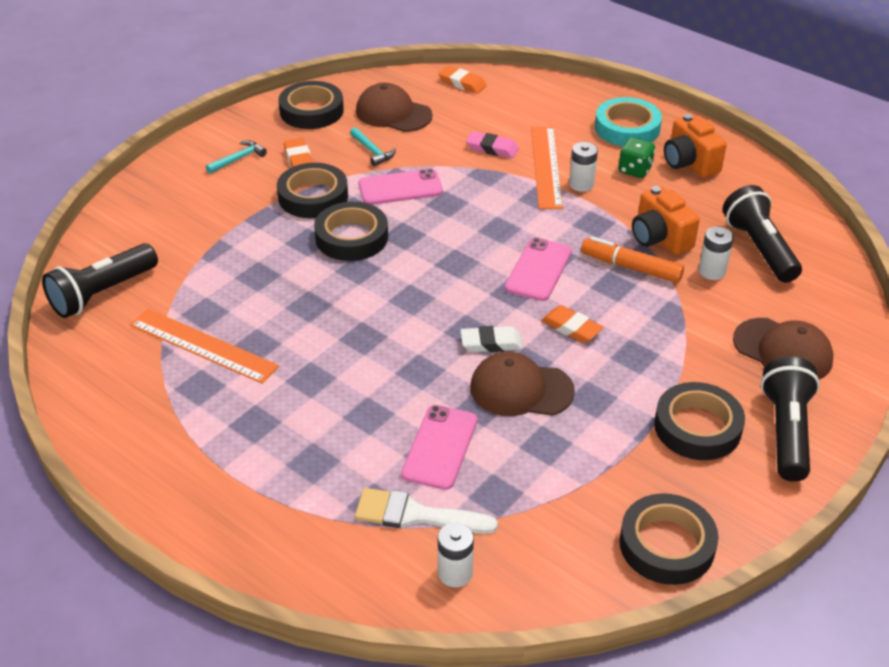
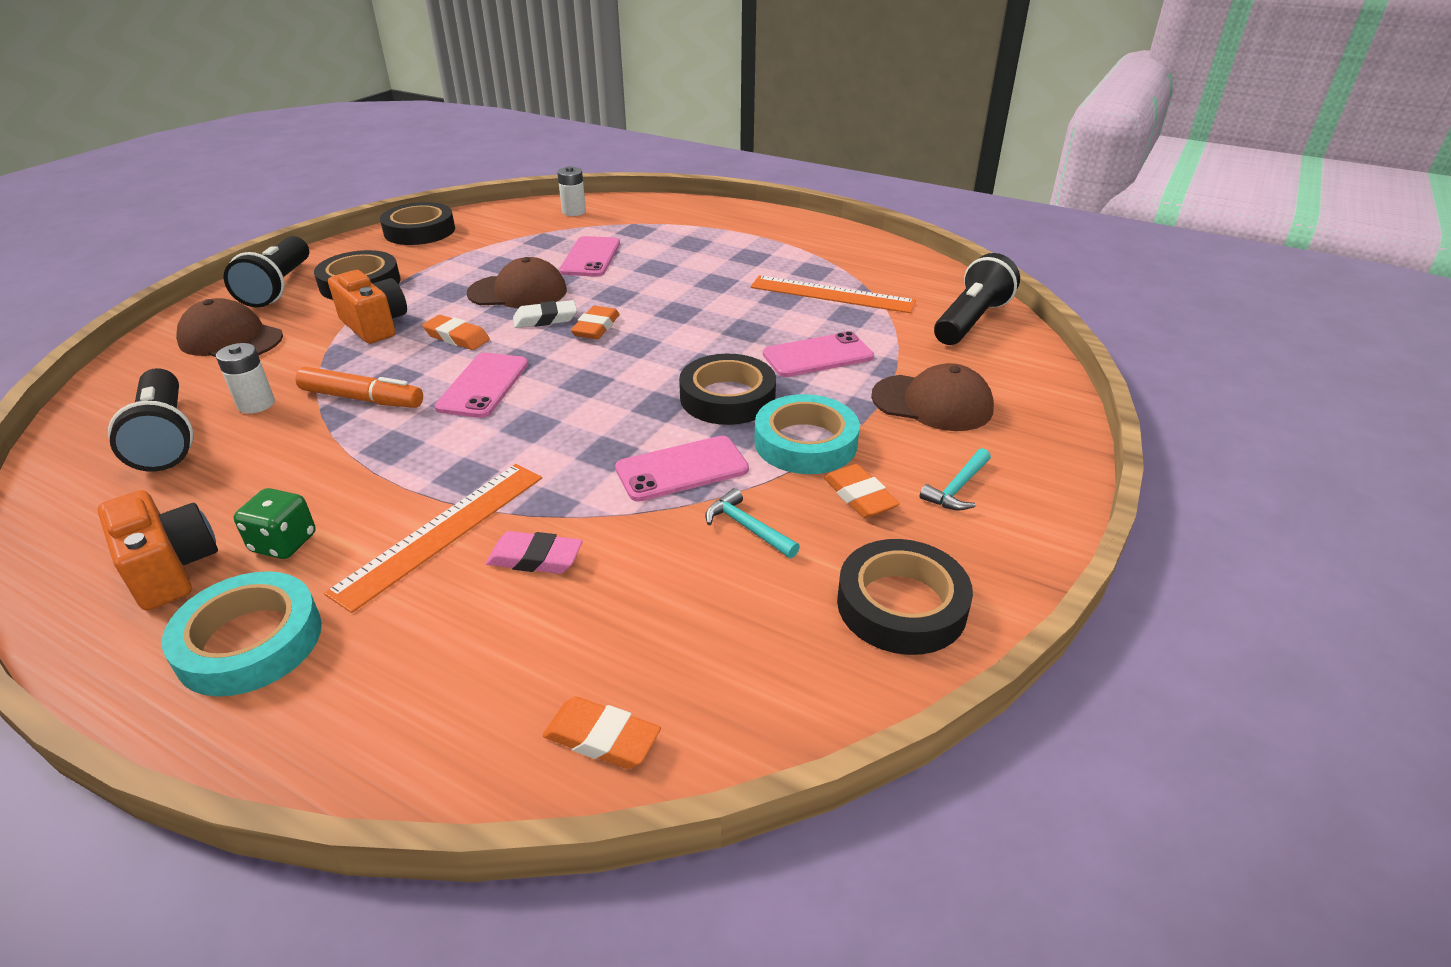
camera: 170 degrees right, 5 degrees down
(262, 269) = (817, 355): none -> pink phone
(313, 196) = (805, 443): black tape -> turquoise tape
(393, 113) = (737, 619): brown cap -> brown cap (932, 403)
(416, 515) = (604, 229): white brush -> none
(443, 326) = (596, 327): none -> orange eraser
(546, 166) = (442, 532): orange ruler -> orange ruler turned 45 degrees clockwise
(581, 184) = (390, 506): white battery -> none
(659, 238) = (303, 437): orange camera -> orange camera (375, 325)

